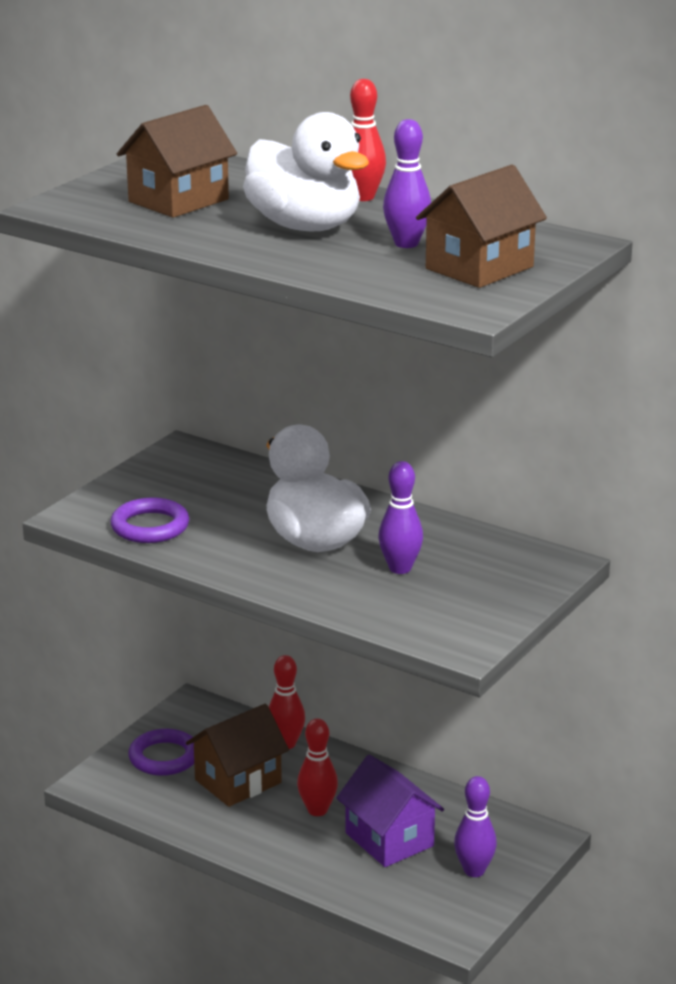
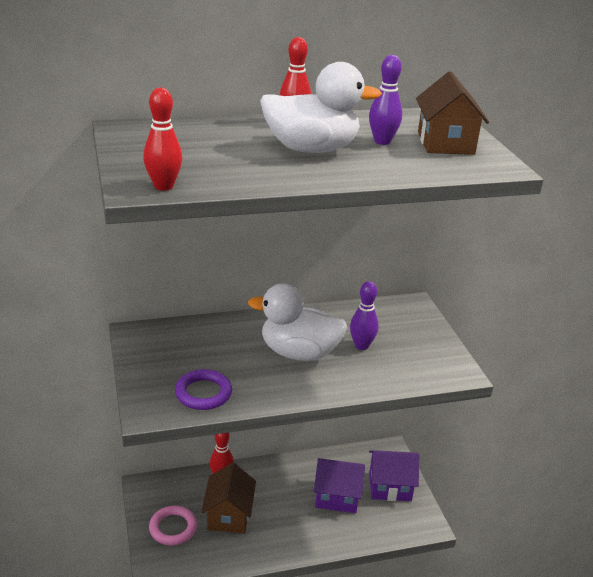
camera: 50 degrees left, 5 degrees up
(164, 757) = (173, 528): purple ring -> pink ring
(178, 200) = (203, 157): brown house -> none
(317, 810) = (286, 504): red bowling pin -> red bowling pin (163, 186)
(474, 870) = (390, 487): purple bowling pin -> purple house

